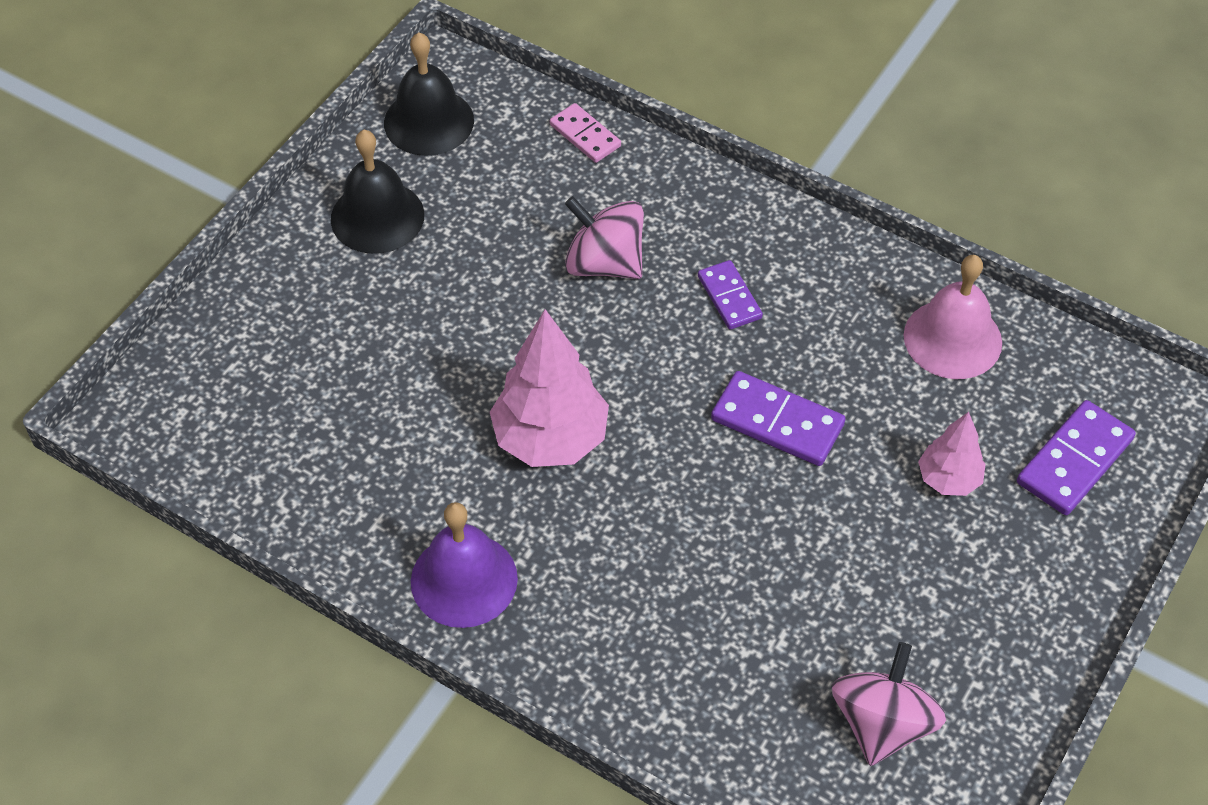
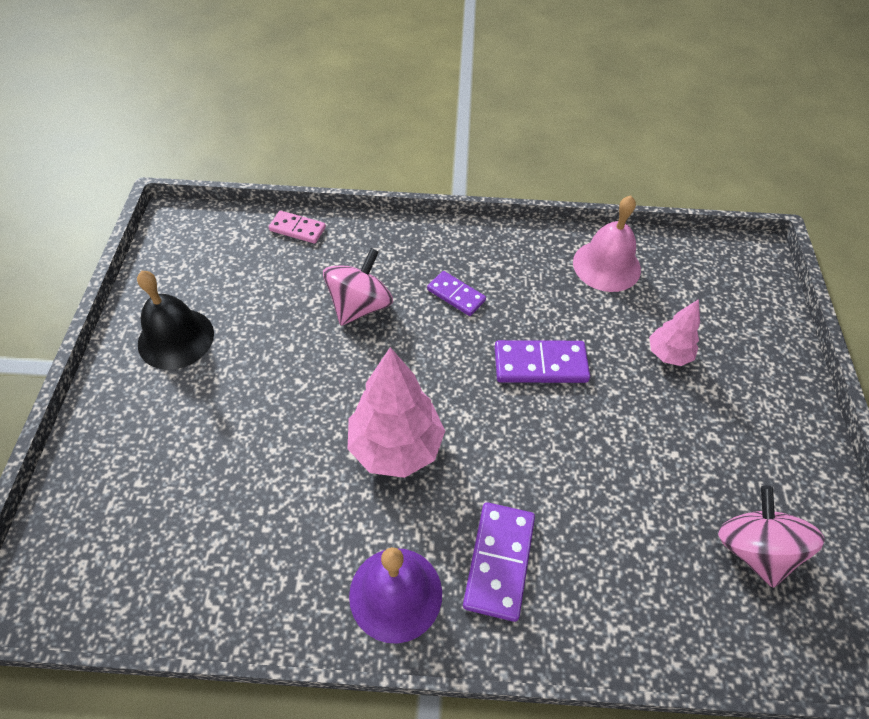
camera: 30 degrees left, 0 degrees up
(429, 121) = (181, 259): black bell -> none
(604, 263) = (360, 306): pink spinning top -> pink spinning top turned 120 degrees clockwise
(1074, 461) = (727, 310): purple domino -> purple domino (499, 561)

